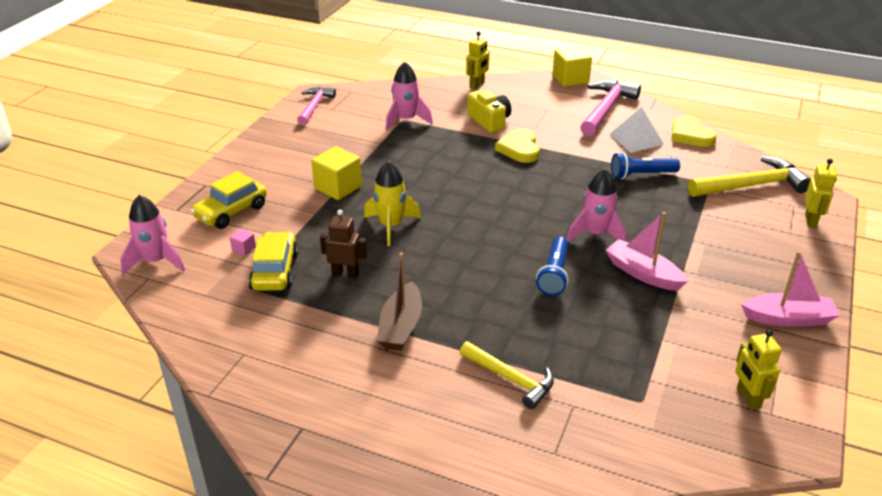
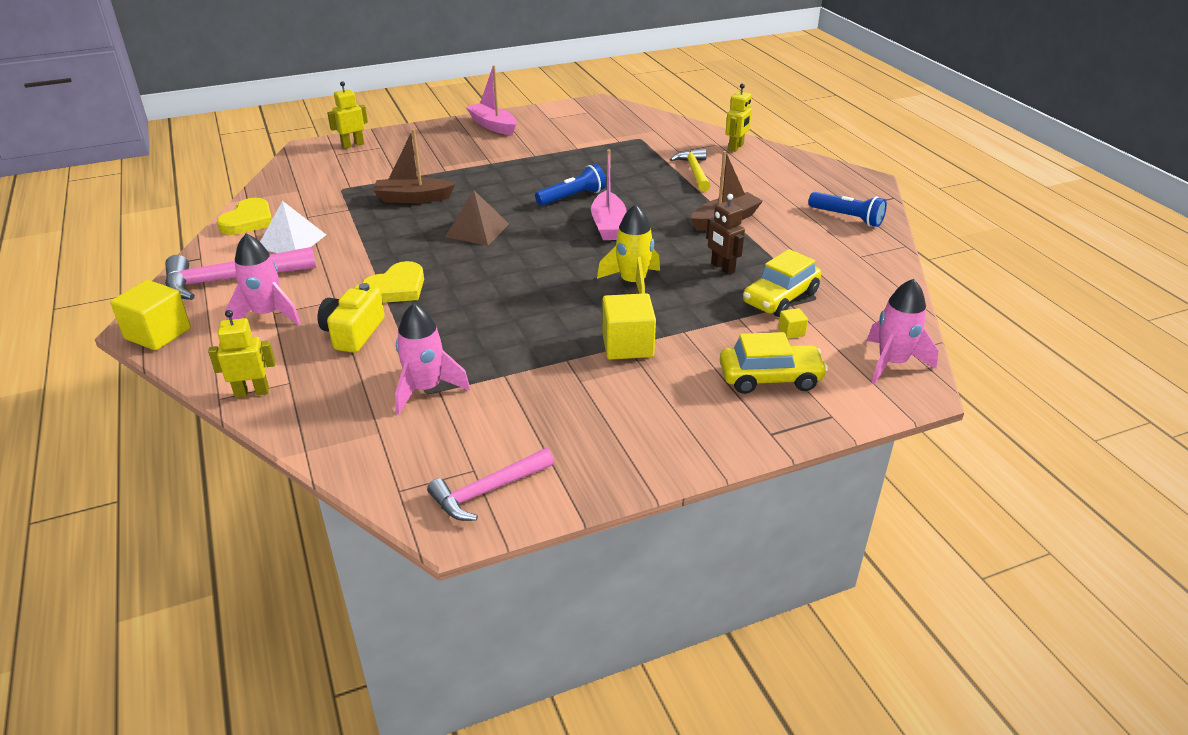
camera: 135 degrees left, 0 degrees up
(244, 249) = (791, 332): pink cube -> yellow cube
(557, 206) = (477, 230): none -> brown pyramid
(596, 234) = (494, 202): pink rocket -> pink rocket (267, 315)
(641, 175) = (366, 216): blue flashlight -> blue flashlight (847, 218)
(643, 273) = (517, 172): pink boat -> pink boat (608, 225)
(650, 204) = (413, 198): none -> brown boat
(748, 398) = (586, 118): yellow robot -> yellow robot (736, 147)
(752, 185) = (322, 174): yellow hammer -> none

